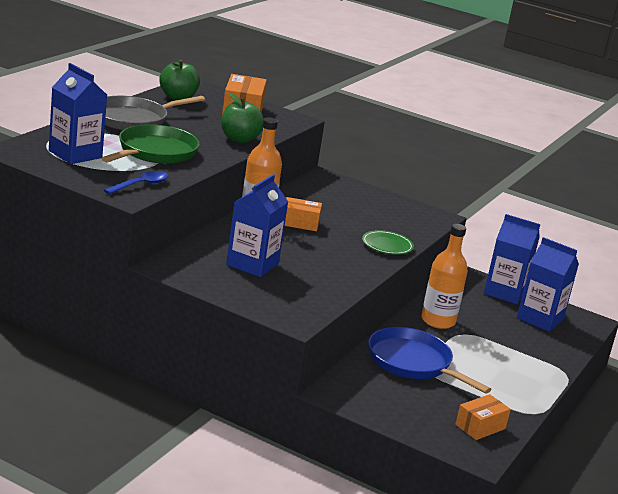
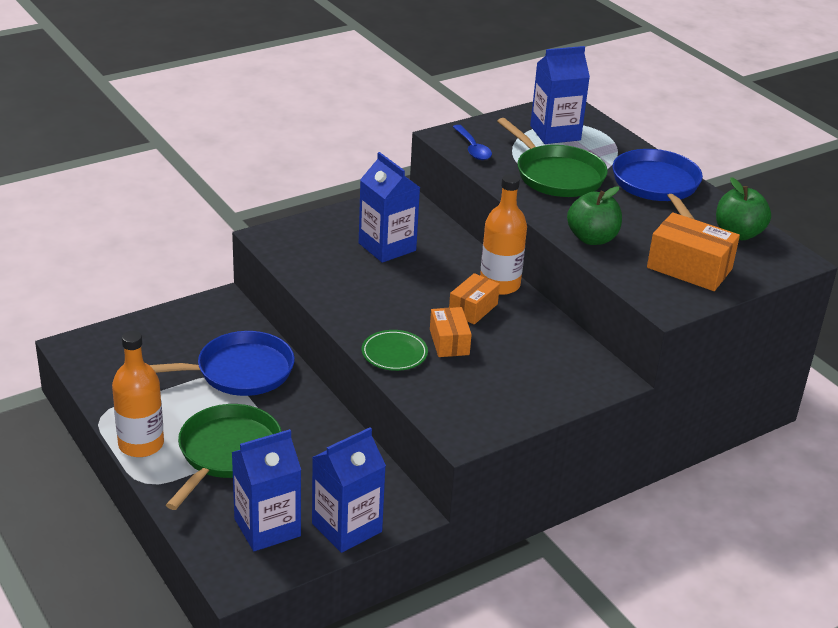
camera: 120 degrees right, 10 degrees up
(133, 119) = (657, 185): grey pan -> blue pan
(438, 321) = (308, 428): orange bottle -> orange bottle (141, 444)
(480, 427) = (110, 367): orange box -> orange box (449, 342)
(499, 348) = (227, 452): none -> green pan

